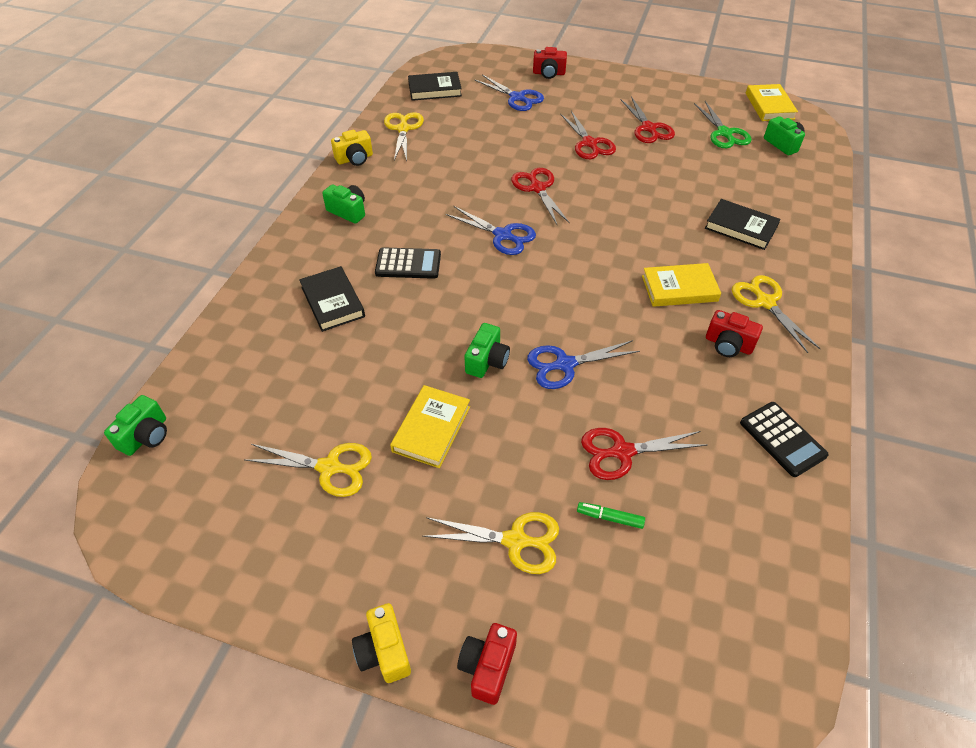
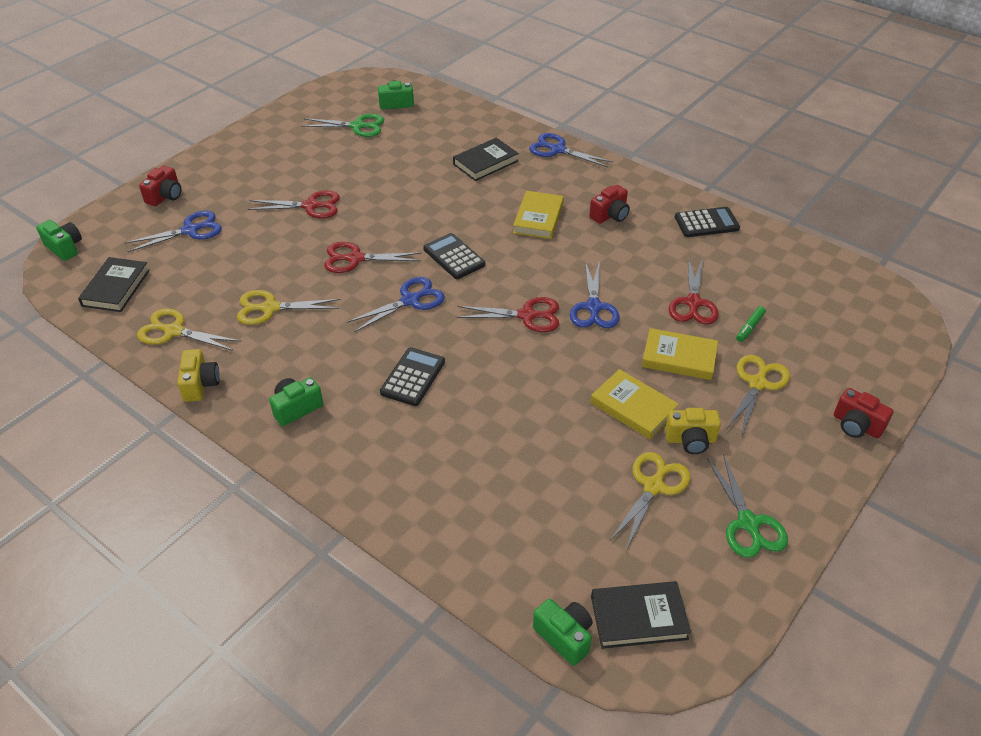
camera: 70 degrees left, 5 degrees down
(300, 563) = (748, 523): none -> green scissors
(333, 302) = (438, 447): black book -> black book (639, 617)
(384, 651) = (836, 482): yellow camera -> yellow camera (690, 440)
(487, 361) = (569, 353): green camera -> green camera (64, 248)
(578, 245) = (454, 257): none -> black calculator
(649, 128) = (316, 164): red scissors -> red scissors (527, 315)
(765, 302) = (575, 182): yellow scissors -> yellow scissors (270, 308)
(769, 106) = (338, 90): yellow book -> yellow book (679, 358)
(811, 274) = (557, 150): none -> blue scissors

